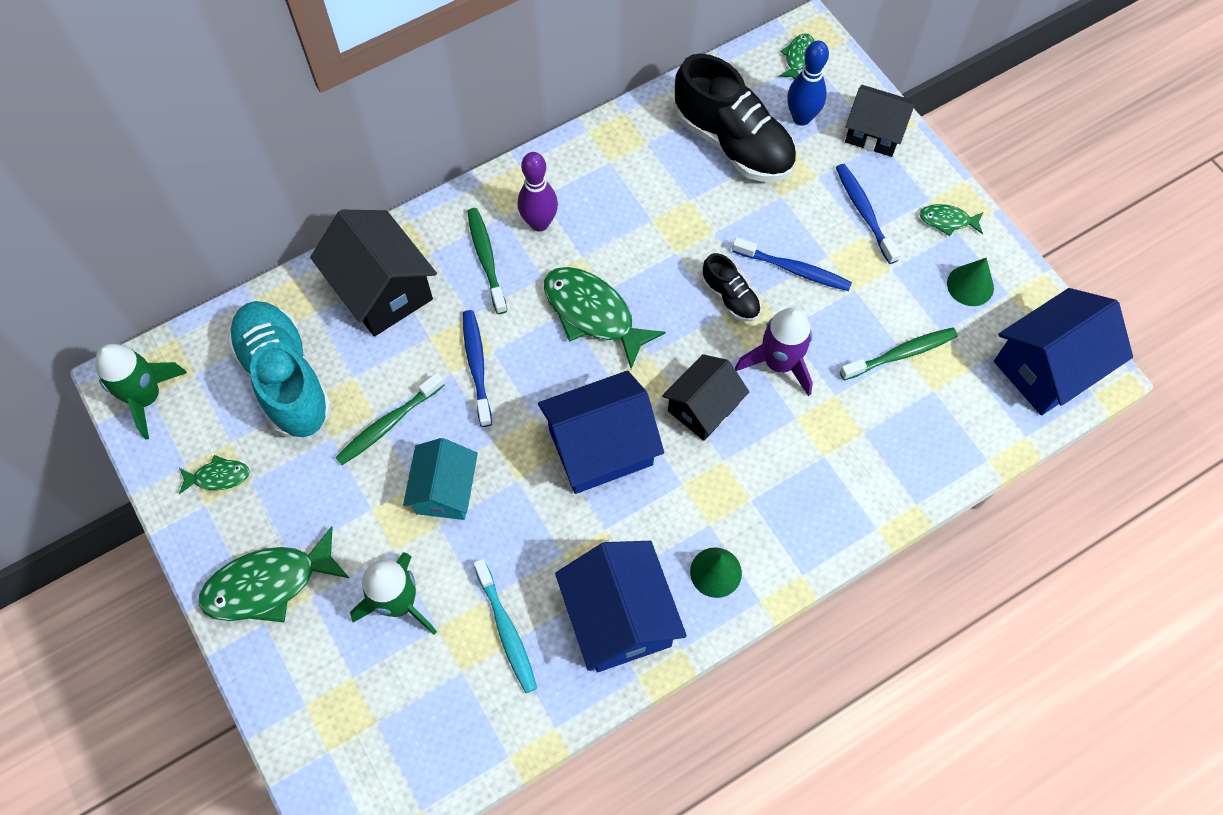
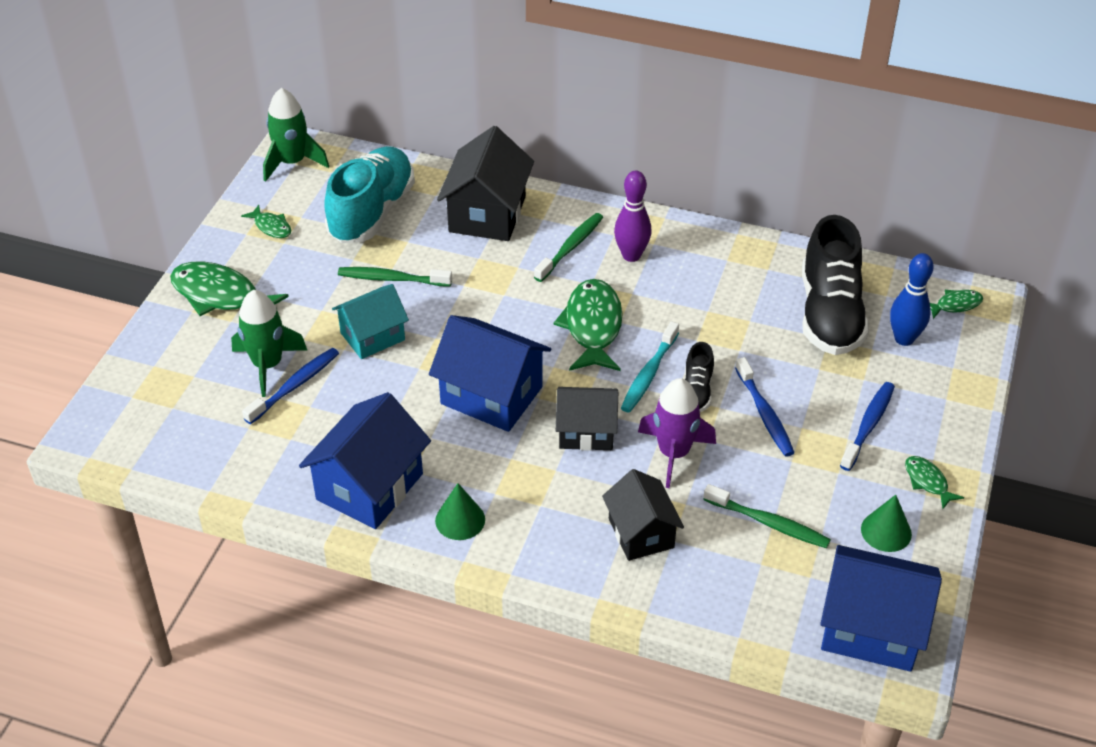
camera: 50 degrees right, 20 degrees down
(477, 366) = (483, 294): blue toothbrush -> blue toothbrush (294, 386)
(506, 630) = (301, 431): turquoise toothbrush -> turquoise toothbrush (649, 373)
(874, 133) = (948, 389): black house -> black house (641, 533)

